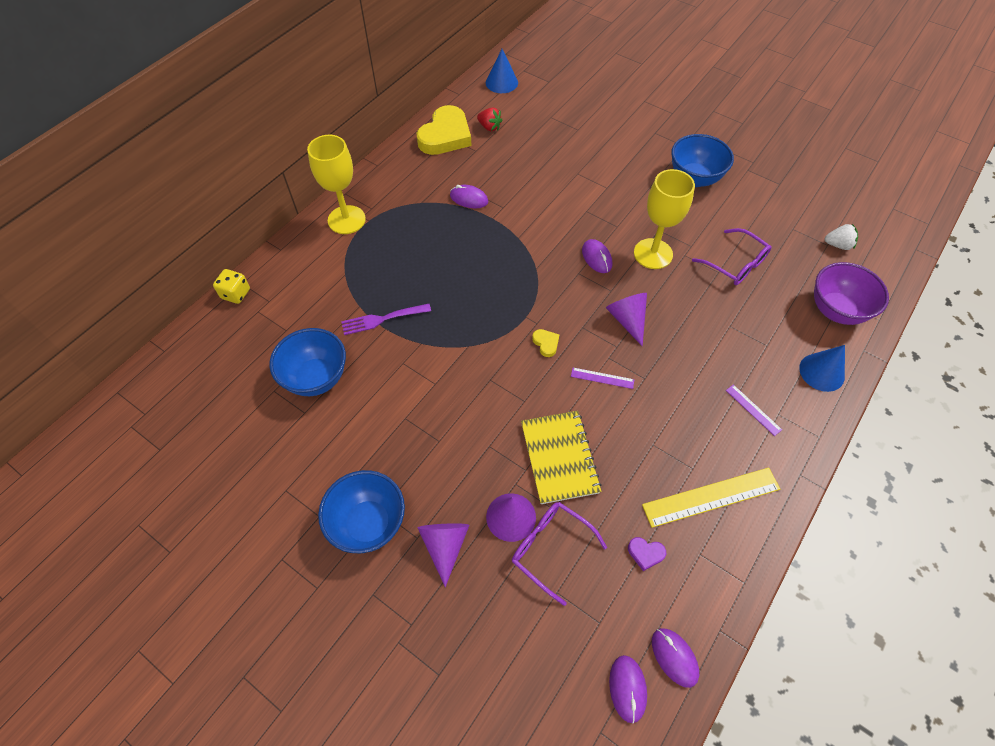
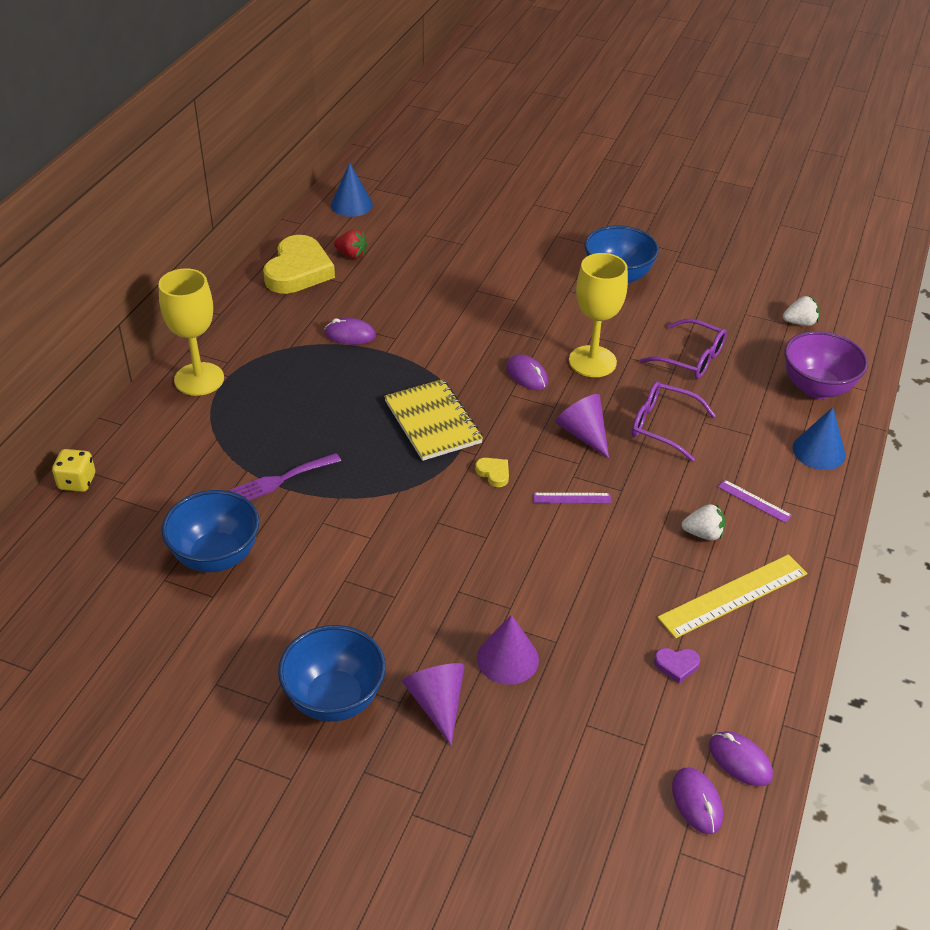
camera: 15 degrees left, 15 degrees down
(550, 548) = (564, 682): purple glasses -> purple glasses (662, 426)
(559, 457) = (546, 588): yellow notebook -> yellow notebook (432, 422)
(701, 432) = (703, 534): none -> white strawberry

